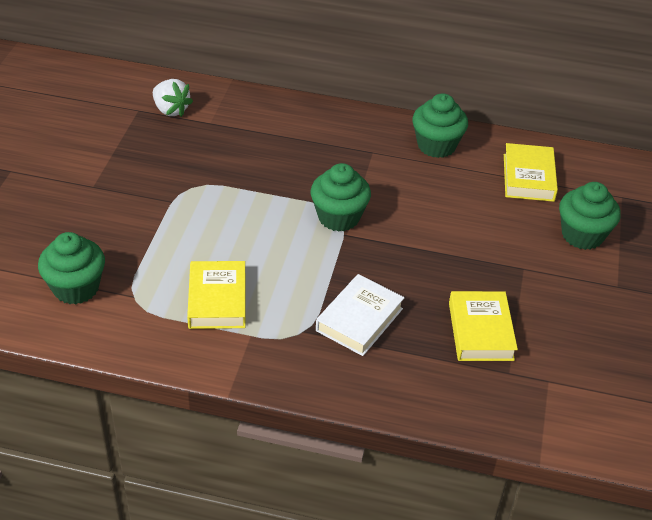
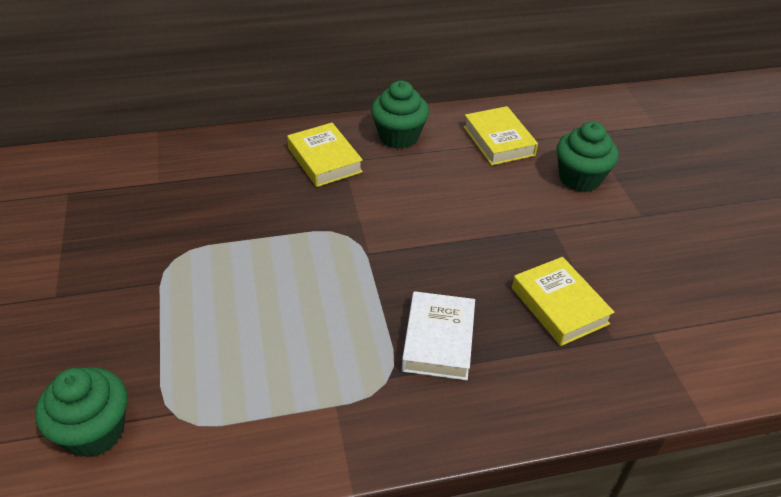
camera: 25 degrees left, 0 degrees up
(171, 110) = (106, 182): white strawberry -> none
(217, 300) = (275, 378): yellow book -> yellow book (324, 160)
(339, 217) = (350, 237): green cupcake -> none

